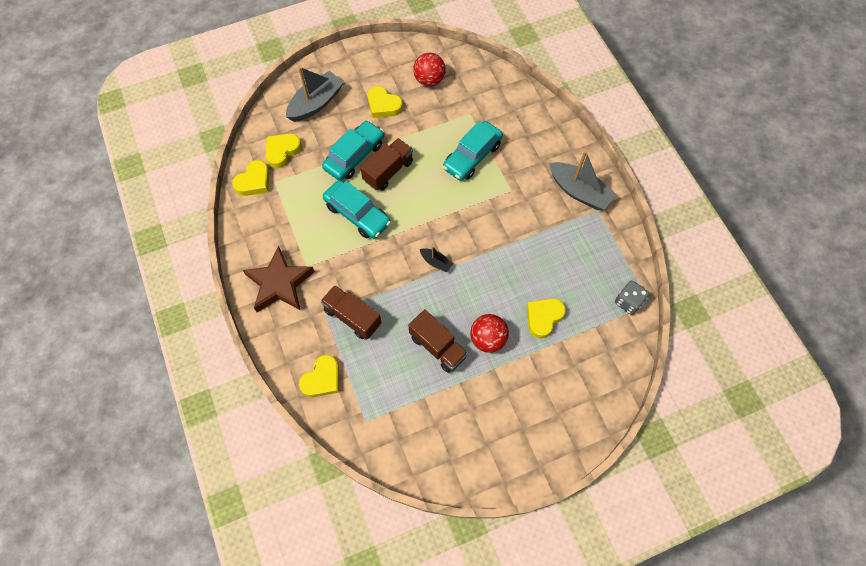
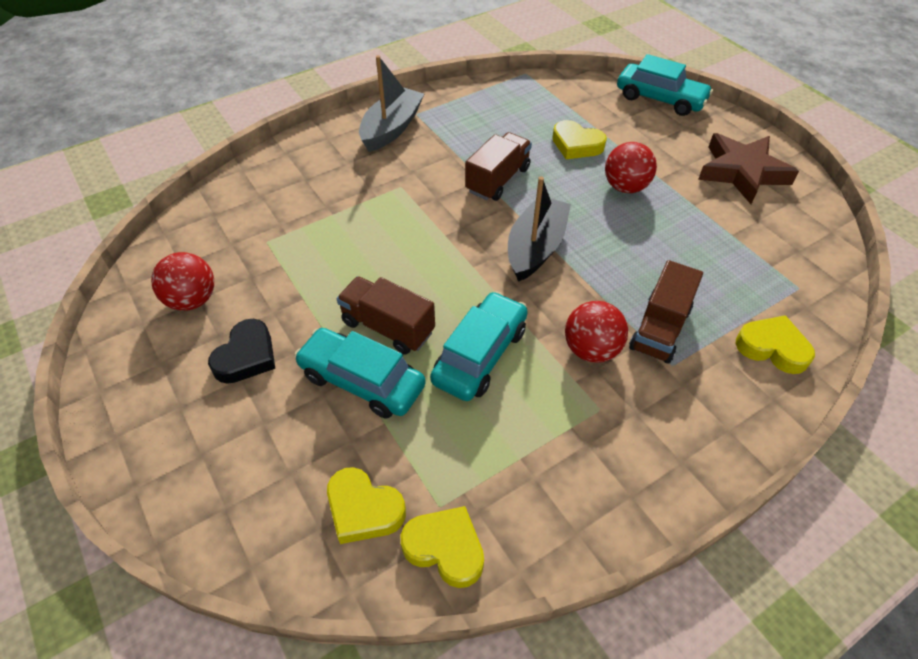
camera: 100 degrees left, 15 degrees down
(279, 284) = (647, 444): brown star -> brown star (742, 172)
(316, 103) = (238, 472): grey boat -> none
(347, 273) = (591, 349): none -> red ball
(383, 105) = (246, 356): yellow heart -> black heart
(436, 262) = (535, 248): black boat -> black boat, size x2.05
(437, 346) = (658, 230): brown truck -> brown truck (498, 180)
(472, 156) = (347, 230): turquoise car -> turquoise car (660, 99)
(628, 302) = (530, 87): grey dice -> none

